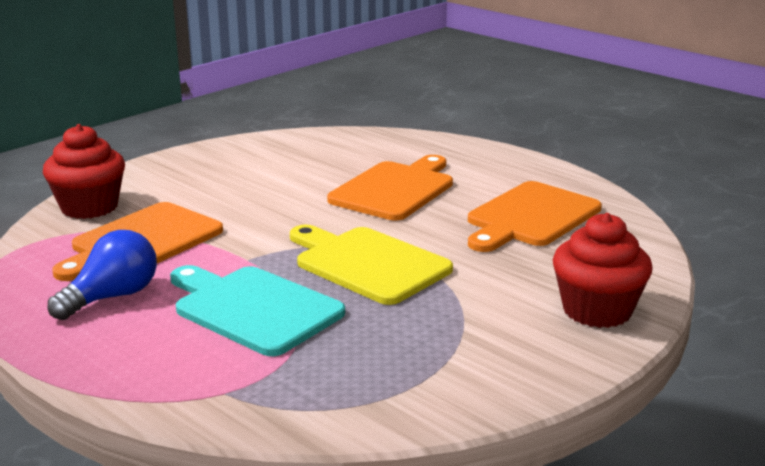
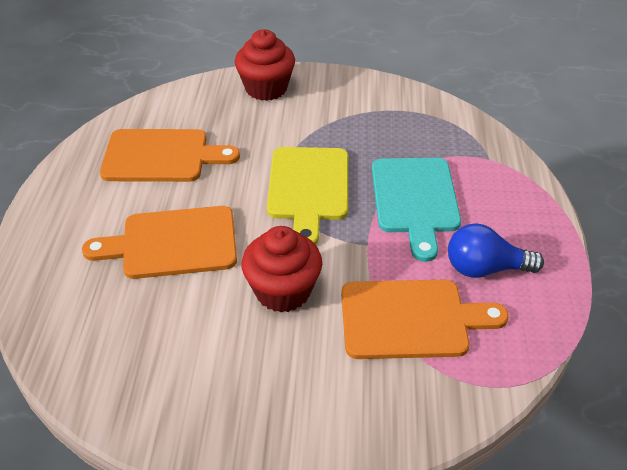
camera: 130 degrees left, 20 degrees up
(89, 207) = (404, 411): red cupcake -> red cupcake (283, 291)

